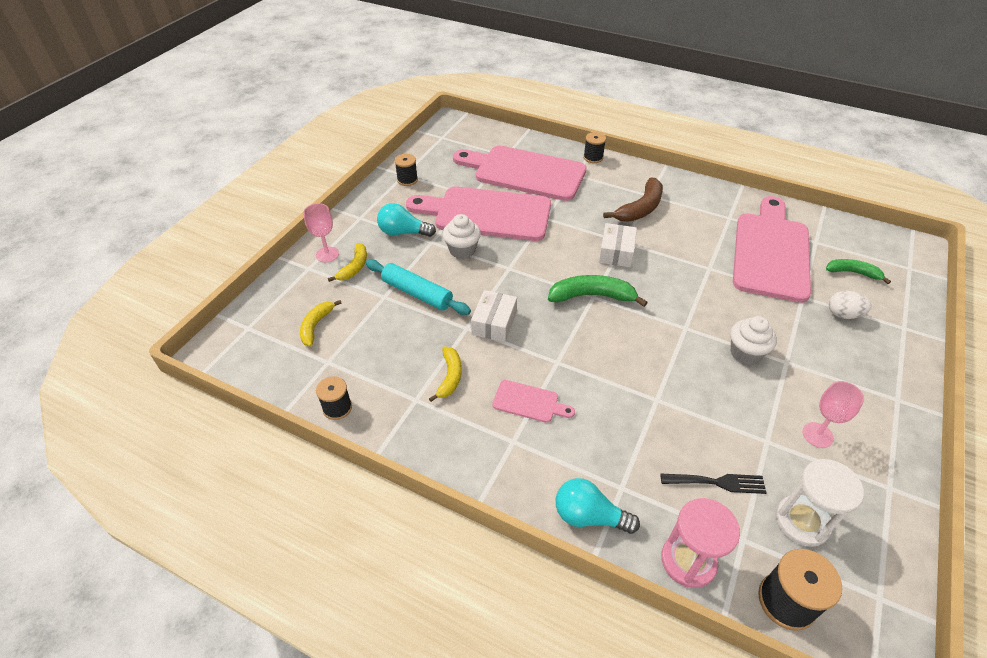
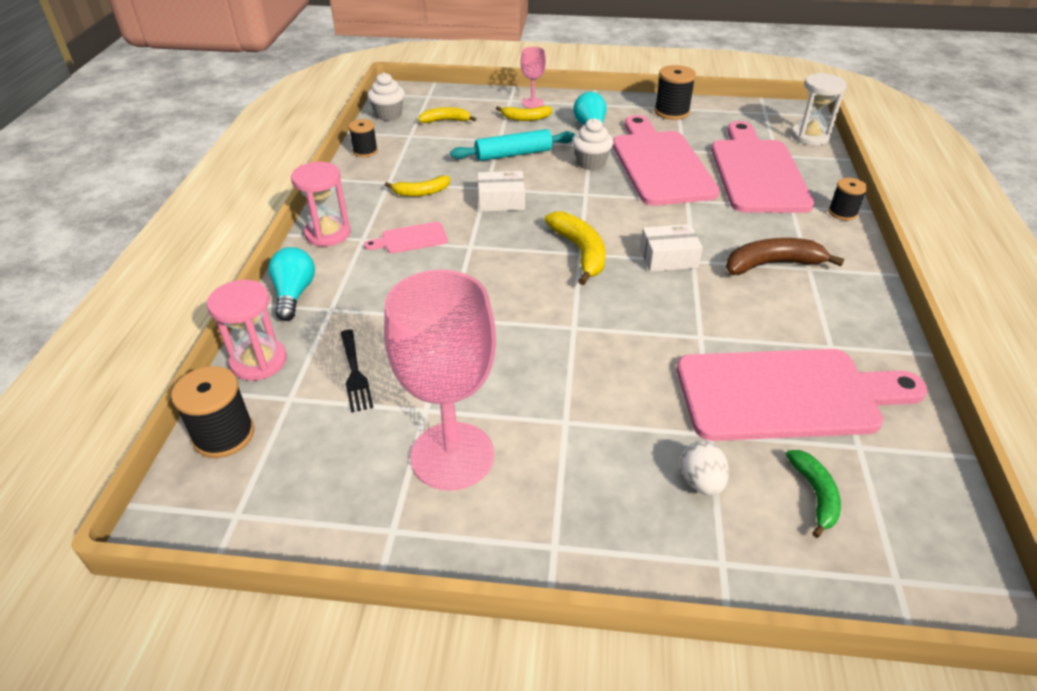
camera: 70 degrees right, 5 degrees down
(407, 180) = (671, 112): black spool -> black spool, size x1.54
(417, 293) = (513, 154): turquoise rolling pin -> turquoise rolling pin turned 60 degrees clockwise
(491, 470) = (328, 233): none -> pink hourglass
(529, 402) = (411, 239): pink cutting board -> pink cutting board turned 75 degrees clockwise
(592, 296) = (580, 252): green banana -> yellow banana
(640, 208) = (772, 264): brown banana -> brown banana turned 150 degrees clockwise
(745, 353) = (559, 381): white cupcake -> white cupcake (388, 115)
(802, 522) = (321, 444): white hourglass -> white hourglass (810, 136)
(817, 435) = (452, 455): pink goblet -> pink goblet, size x2.17

